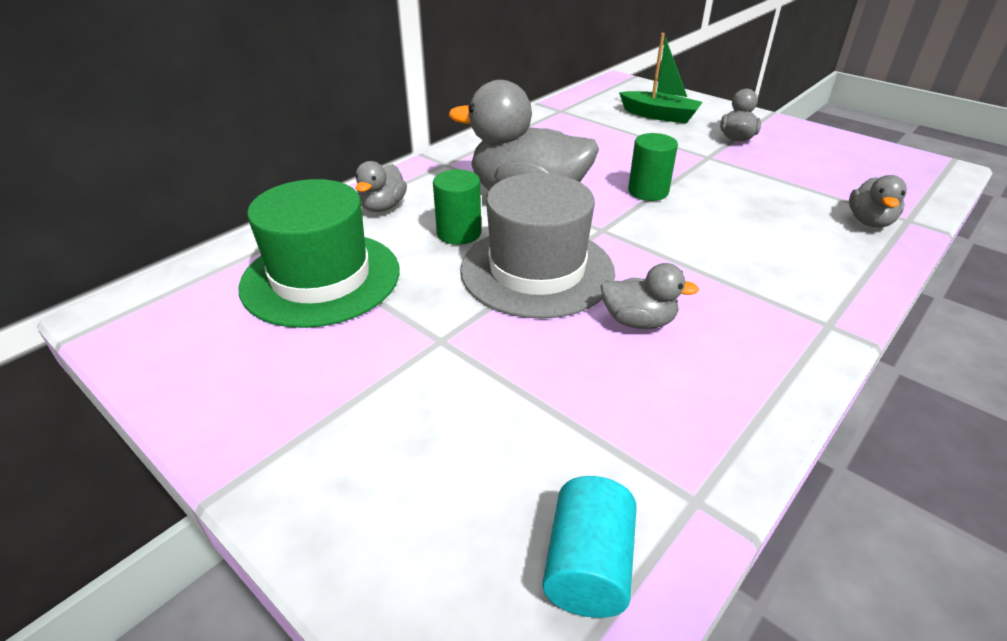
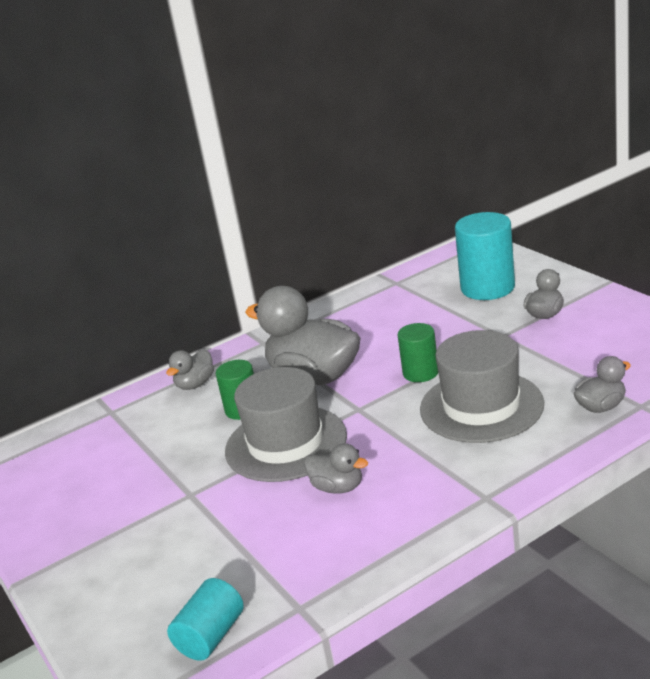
camera: 20 degrees right, 10 degrees down
(321, 278) = (128, 444): green hat -> none
(659, 115) = (487, 288): green boat -> turquoise cylinder
(742, 224) = (481, 406): none -> grey hat
(869, 221) = (601, 407): grey duck -> grey duck turned 150 degrees counterclockwise

